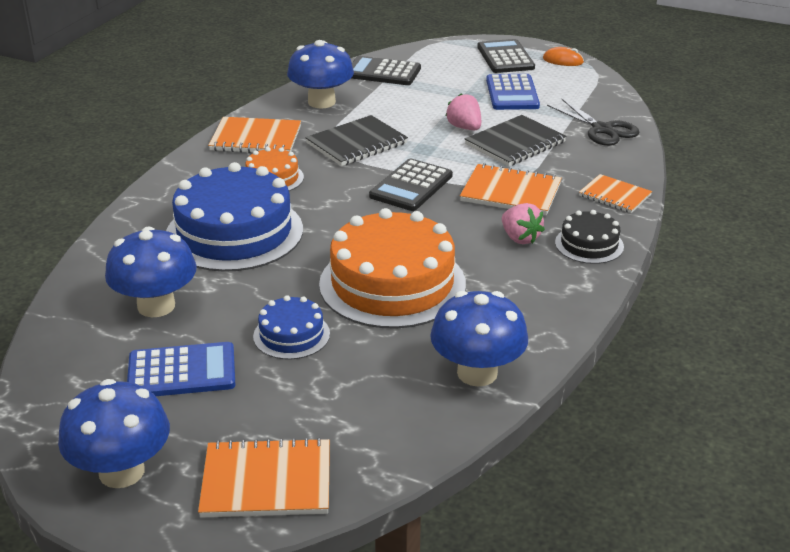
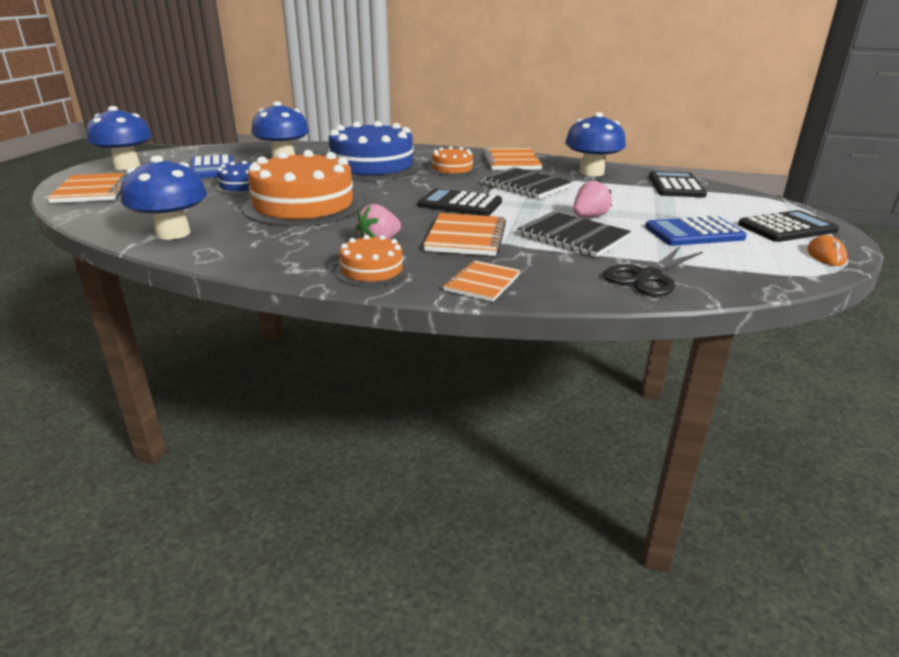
camera: 80 degrees right, 5 degrees down
(589, 244) = (372, 270): black cake -> orange cake

